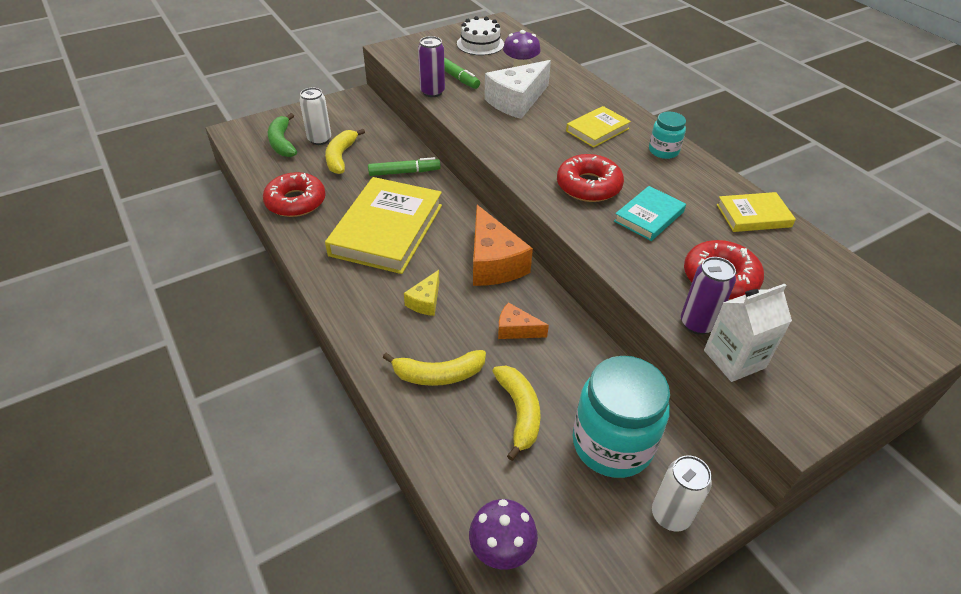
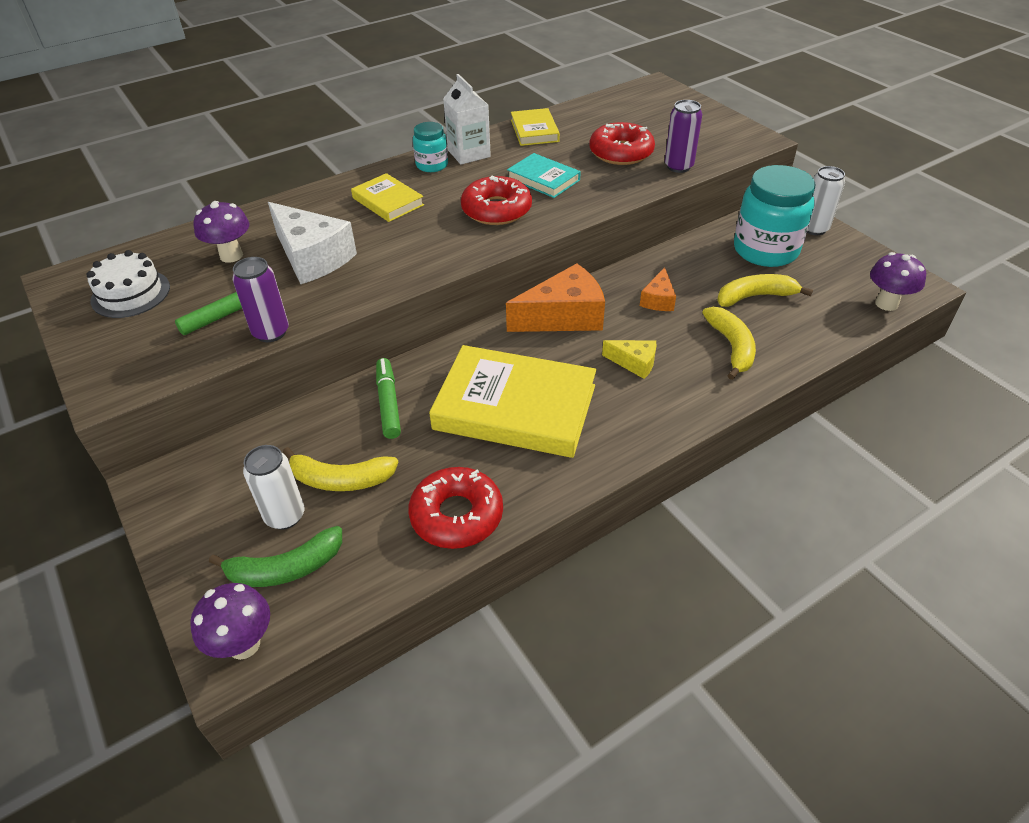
camera: 90 degrees left, 0 degrees up
(241, 134) = (244, 644): none -> purple mushroom
(734, 359) = (710, 155): white carton -> white carton (469, 153)

